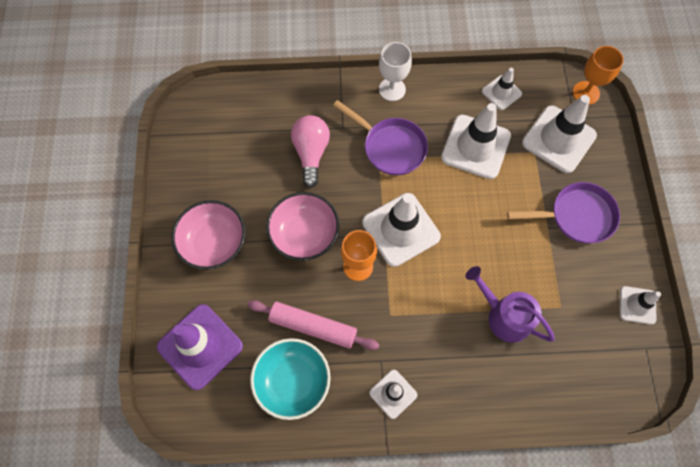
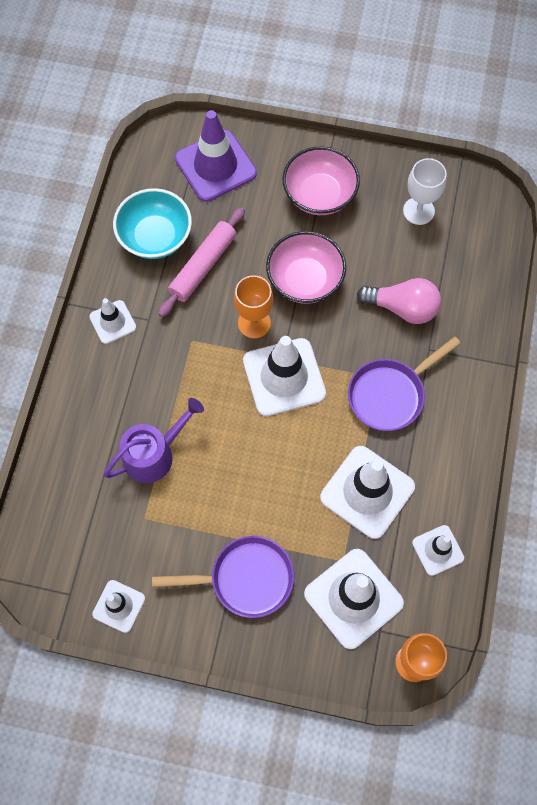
camera: 105 degrees right, 0 degrees up
(392, 89) = (470, 418): white goblet -> white goblet (418, 211)
(576, 216) = (245, 579): purple pan -> purple pan turned 105 degrees counterclockwise

